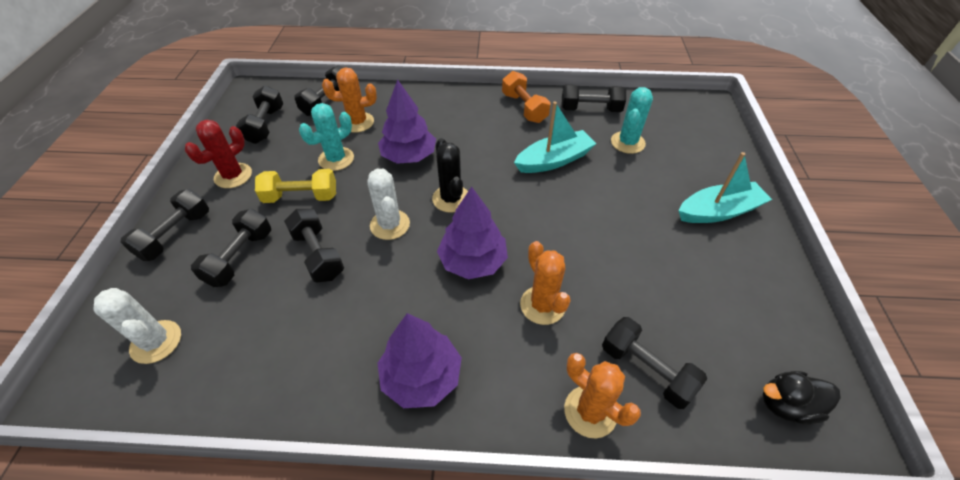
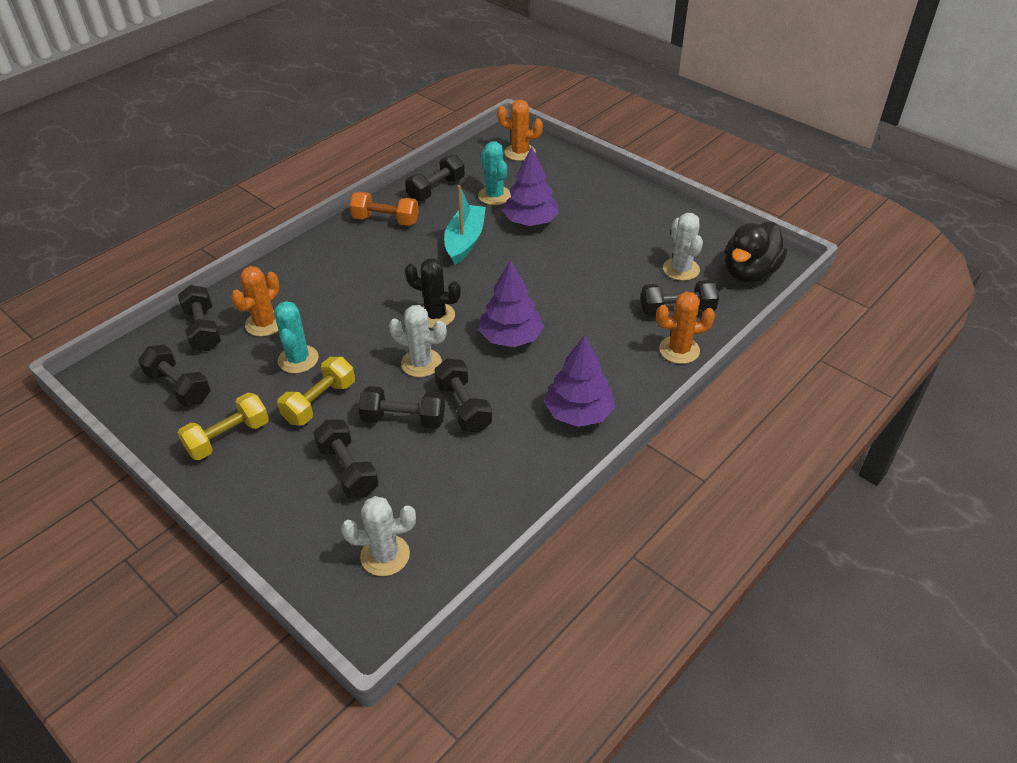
camera: 50 degrees left, 5 degrees down
(175, 235) = (263, 506): black dumbbell -> black dumbbell (463, 407)
(233, 176) = (228, 437): red cactus -> yellow dumbbell
(409, 156) = (355, 314): purple tree -> purple tree (530, 221)
(542, 305) = (586, 325): orange cactus -> orange cactus (520, 152)
(708, 333) = (681, 269): none -> white cactus
(718, 211) = (604, 201): turquoise boat -> none
(786, 405) = (749, 273): black duck -> black duck, size x1.59

